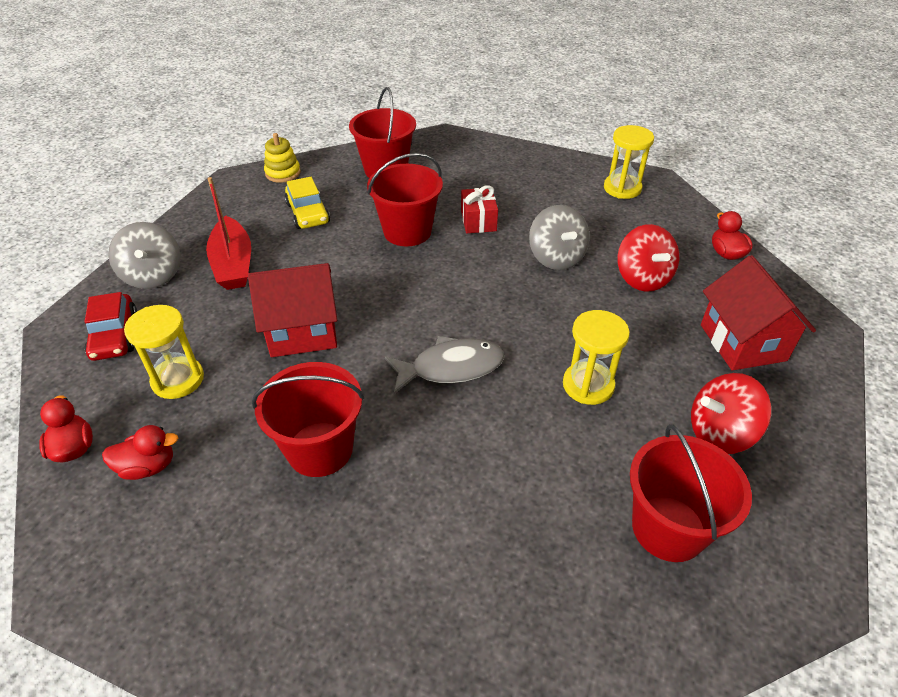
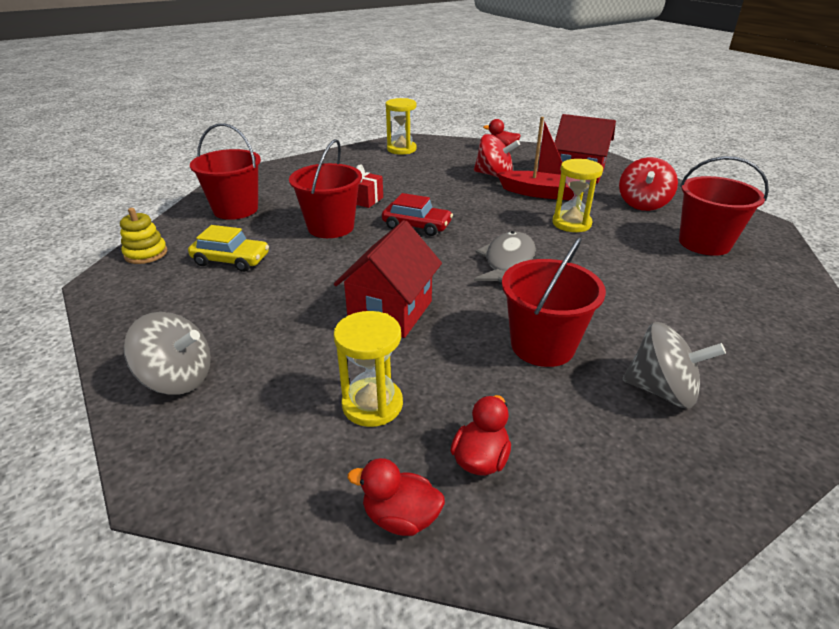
camera: 55 degrees left, 10 degrees down
(115, 335) = (243, 435): red car -> red car (417, 226)
(233, 264) = (241, 321): red boat -> red boat (541, 193)
(556, 257) = (440, 190): grey spinning top -> grey spinning top (661, 390)

